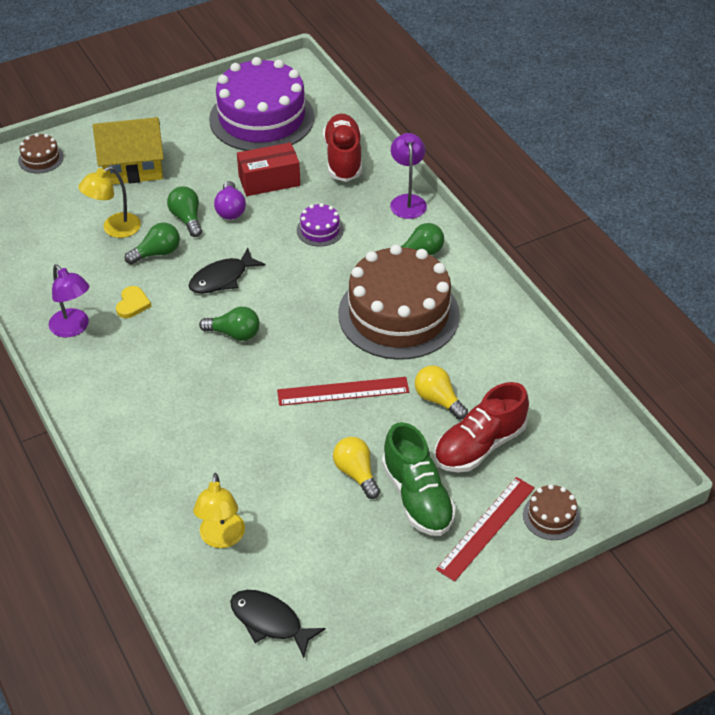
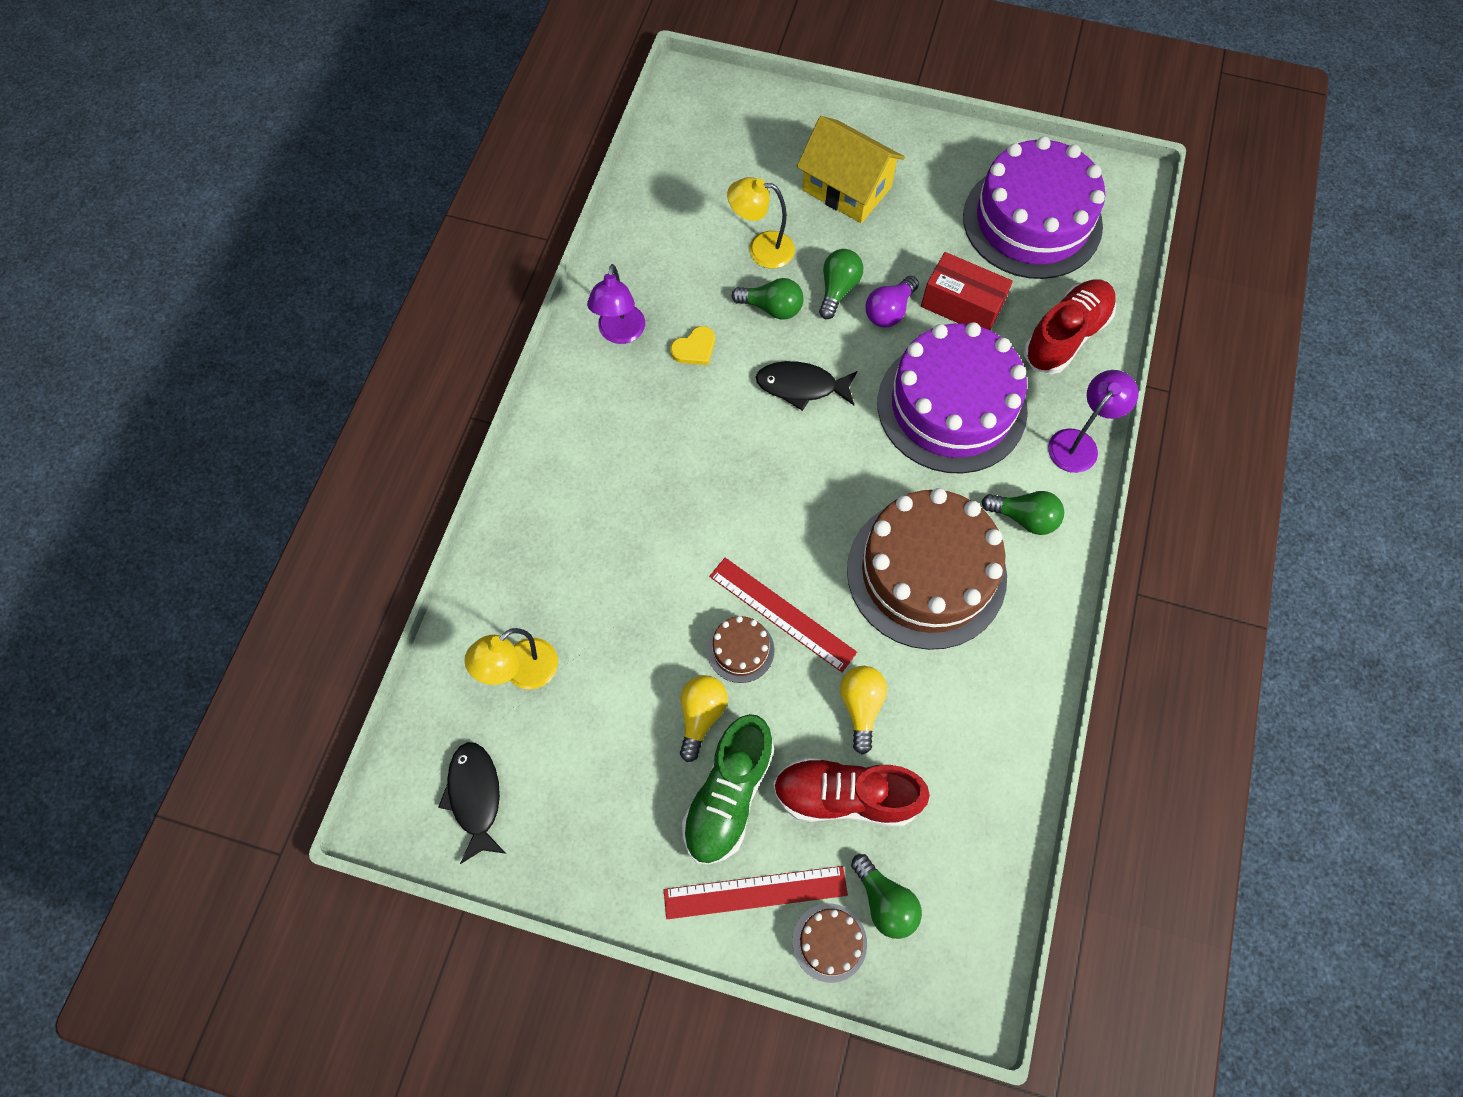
camera: 45 degrees right, 20 degrees up
(41, 159) = (774, 114): brown cake -> brown cake (740, 650)
(234, 334) = (750, 460): green light bulb -> green light bulb (884, 901)
(320, 230) = (951, 406): purple cake -> purple cake, size x2.42

